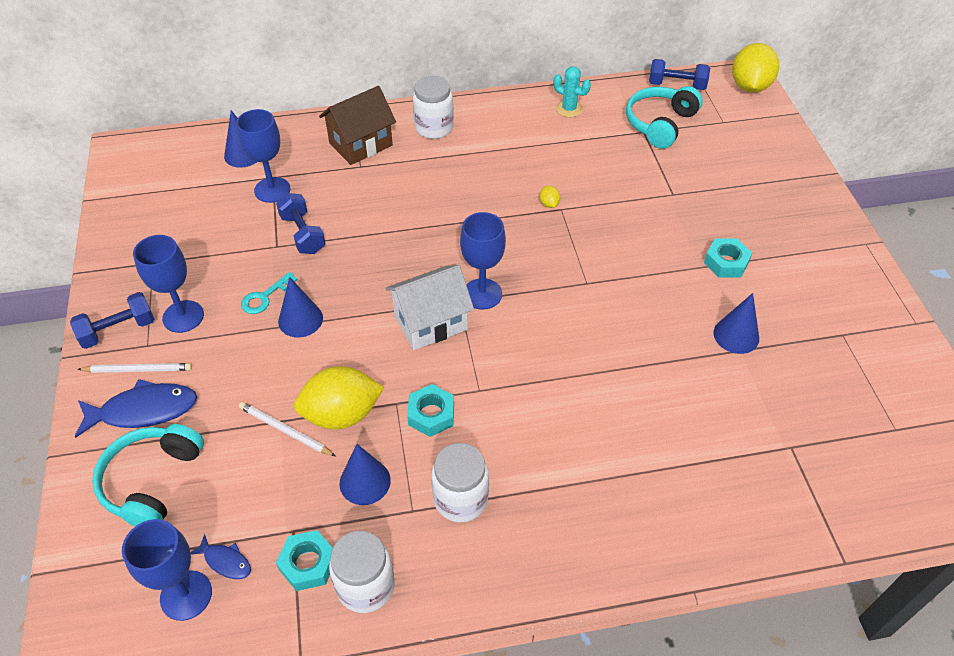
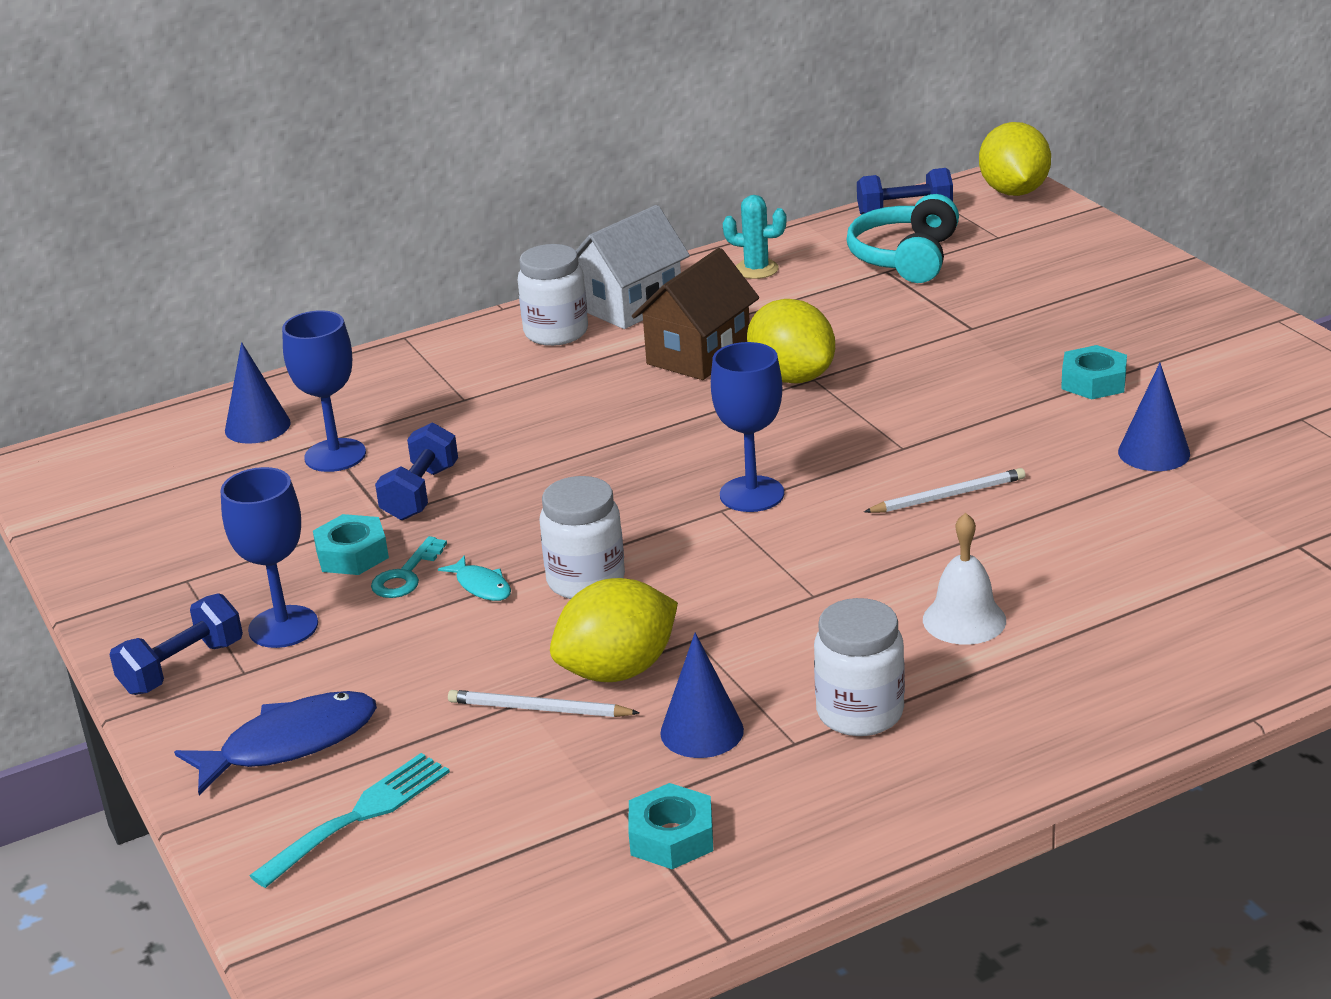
camera: 15 degrees left, 20 degrees down
(138, 369) = (247, 702): white pencil -> white pencil (947, 496)
(152, 481) = (359, 816): turquoise headphones -> turquoise fork
(186, 595) = (501, 919): blue goblet -> none
(225, 561) = (539, 868): blue fish -> none
(300, 319) = (481, 586): blue cone -> turquoise fish
(303, 234) = (420, 493): blue dumbbell -> blue dumbbell turned 60 degrees clockwise
(361, 144) = (448, 375): brown house -> brown house (698, 355)
(366, 586) = (776, 836): white jar -> white jar (586, 581)
(430, 322) = (692, 542): white house -> white house (631, 305)
(431, 414) = (757, 637): turquoise nut -> turquoise nut (352, 554)
(549, 204) = (792, 377): yellow lemon -> yellow lemon, size x2.49
(557, 441) = (964, 620): none -> white bell

